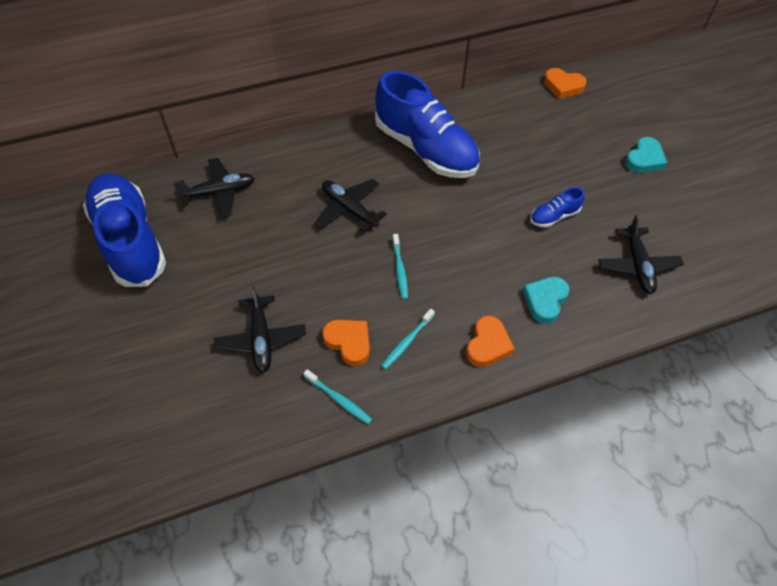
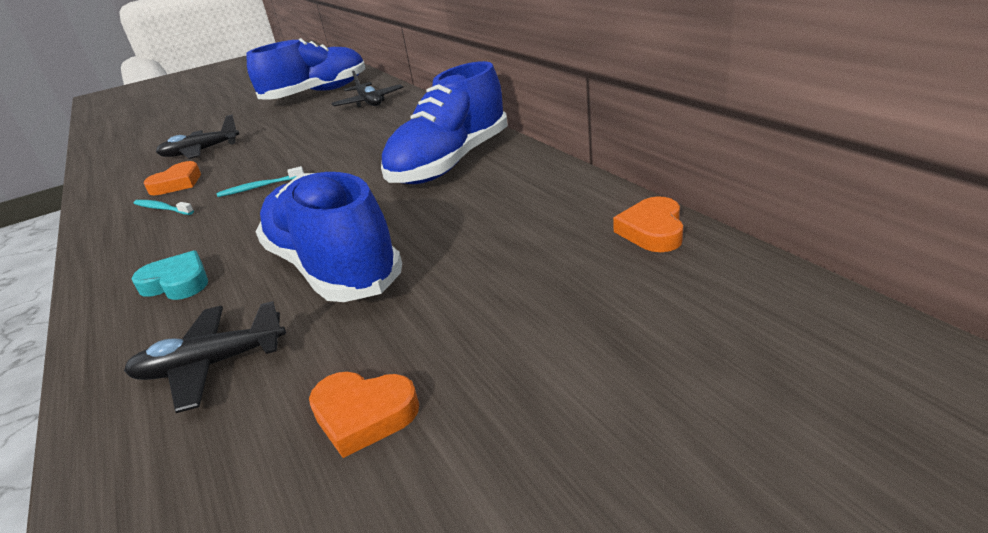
camera: 85 degrees right, 25 degrees down
(338, 399) = (117, 192): turquoise toothbrush -> none
(349, 209) = (349, 148): black plane -> none
(488, 345) = (131, 253): orange heart -> orange heart (364, 415)
(554, 216) = (333, 267): blue shoe -> blue shoe, size x2.35
(644, 159) = (488, 348): turquoise heart -> none

